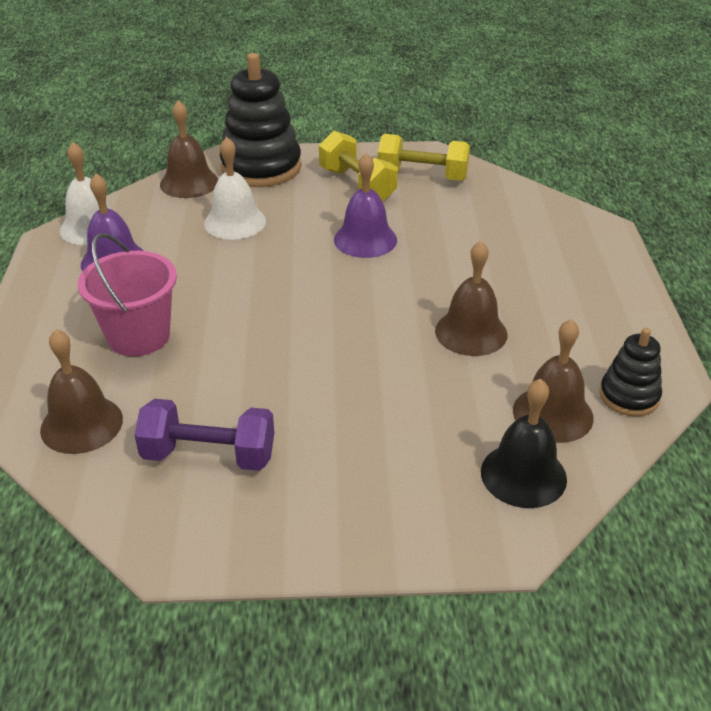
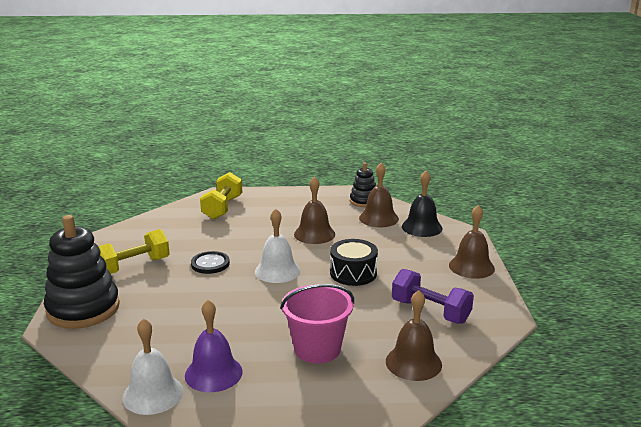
camera: 90 degrees left, 15 degrees down
(189, 183) = (92, 345): brown bell -> brown bell (471, 267)
(209, 455) = (430, 311): purple dumbbell -> purple dumbbell turned 60 degrees counterclockwise
(235, 222) = (169, 317): white bell -> white bell (277, 271)
(336, 373) = (353, 273): none -> black drum
(365, 239) = (210, 264): purple bell -> black button
(422, 176) = (132, 242): yellow dumbbell -> yellow dumbbell (222, 208)

